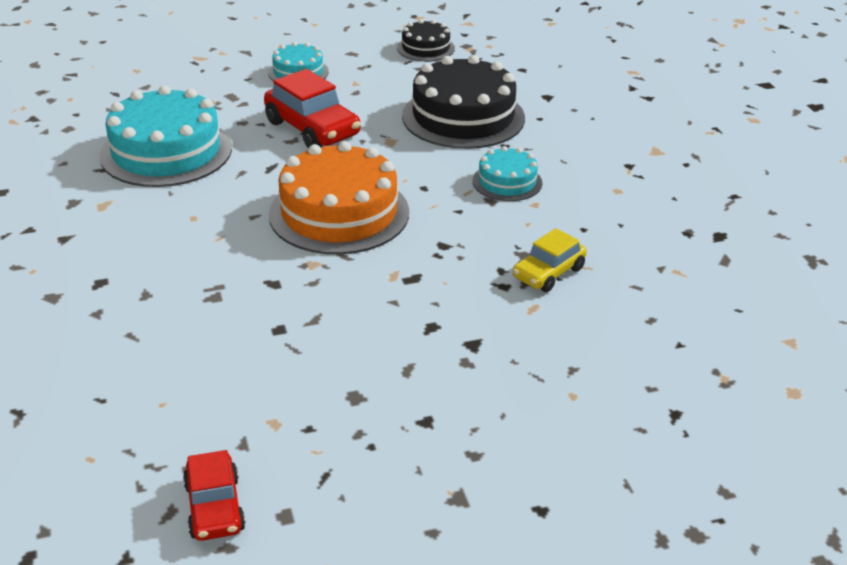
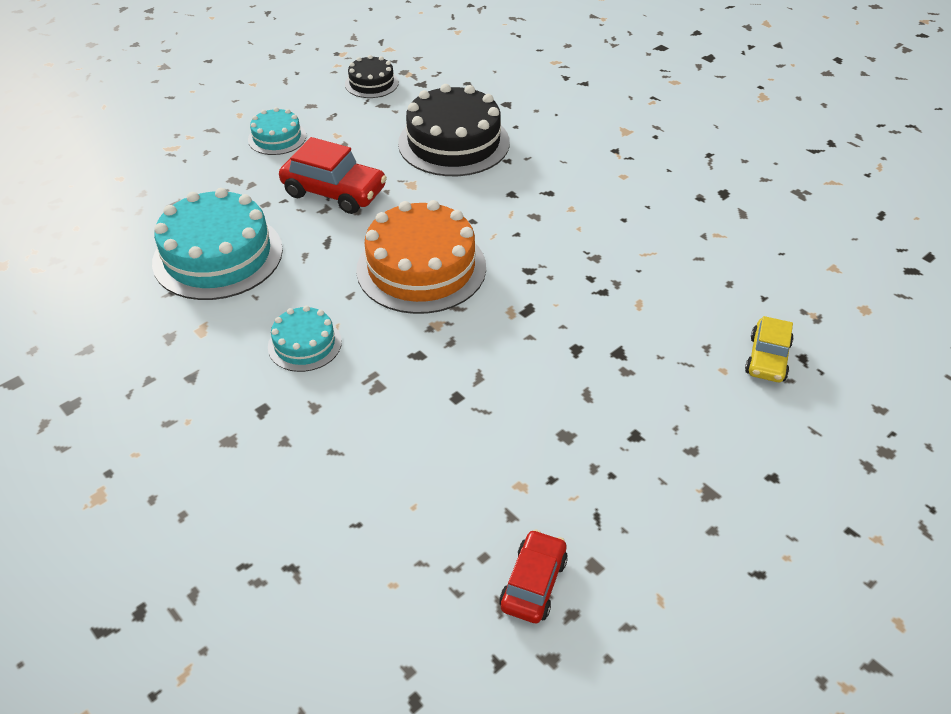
camera: 25 degrees left, 10 degrees up
(214, 507) = (533, 583): red car -> red car turned 120 degrees counterclockwise
(507, 182) = (534, 194): turquoise cake -> turquoise cake (304, 344)
(548, 273) = (627, 268): yellow car -> yellow car (767, 358)

